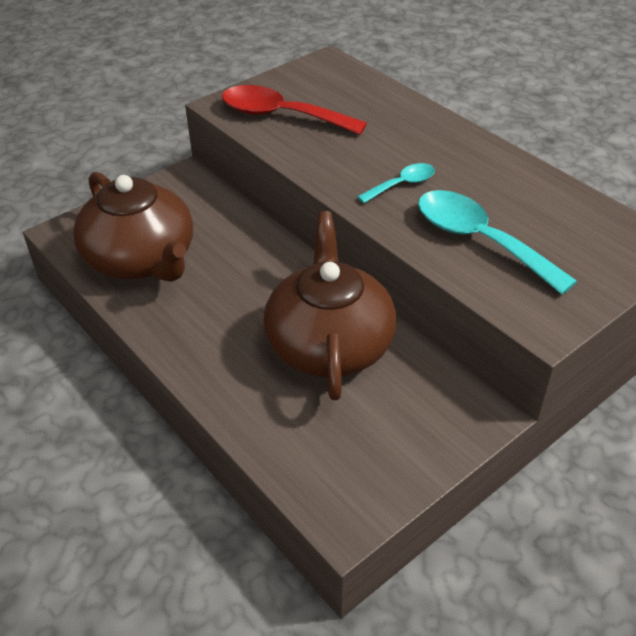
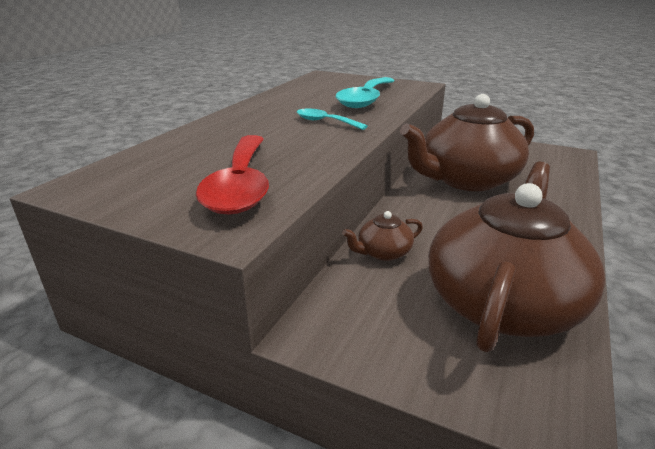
camera: 115 degrees left, 15 degrees down
(239, 228) = (383, 252): none -> brown teapot

